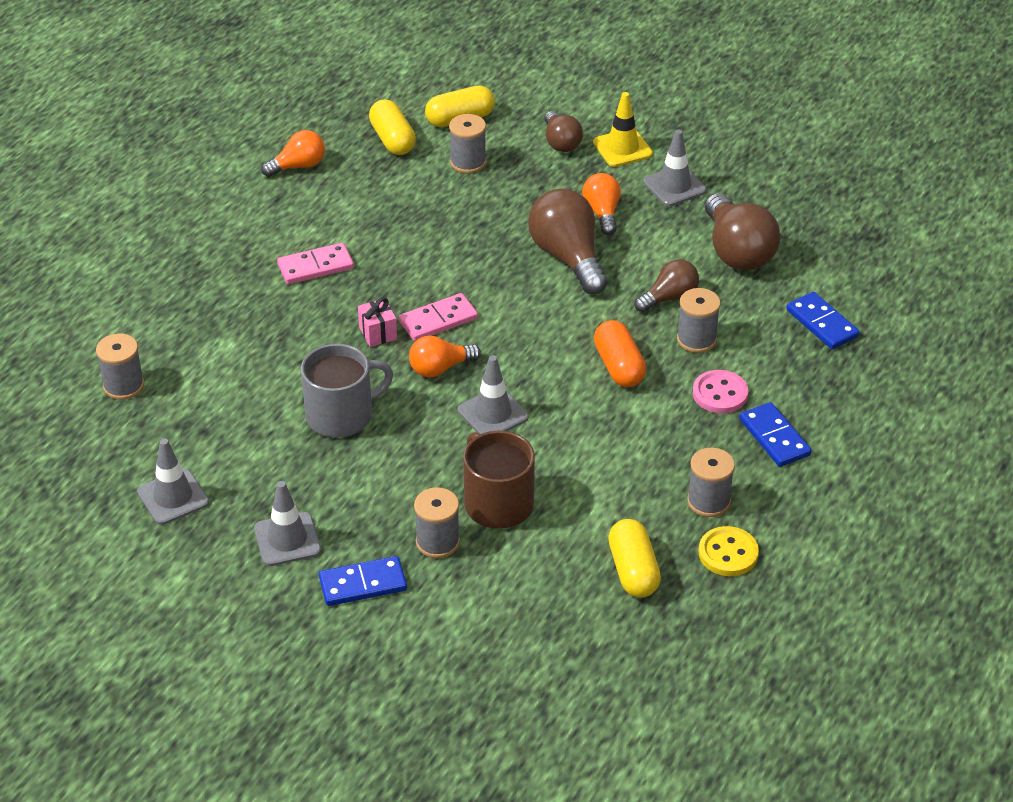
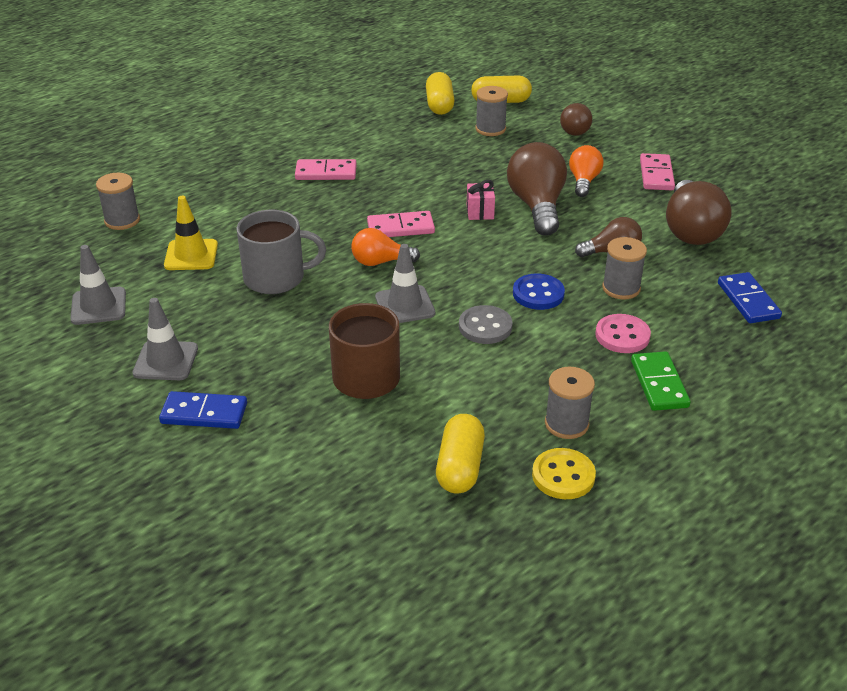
camera: 20 degrees right, 5 degrees down
(298, 166) = (356, 108): orange light bulb -> none
(378, 333) = (345, 226): pink gift -> pink gift (480, 212)
(437, 542) = (292, 395): grey spool -> none
(585, 418) = (485, 327): none -> grey button
(619, 366) = (538, 294): orange capsule -> blue button
(622, 148) = (624, 142): yellow traffic cone -> yellow traffic cone (191, 255)
(674, 186) = (656, 175): grey traffic cone -> pink domino
(774, 437) = (659, 384): blue domino -> green domino

